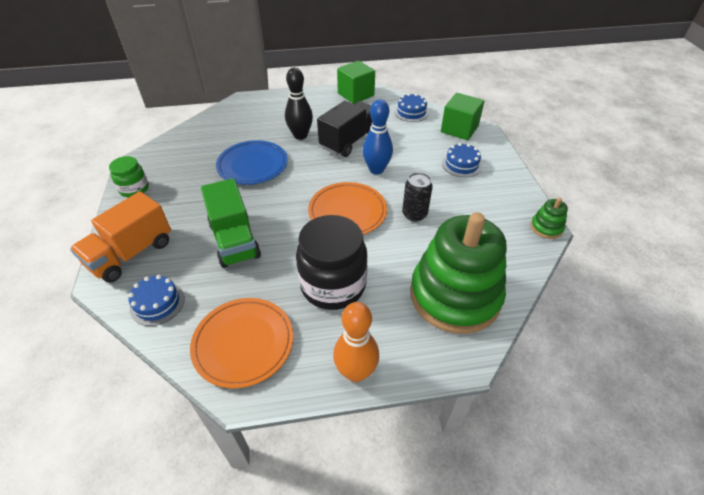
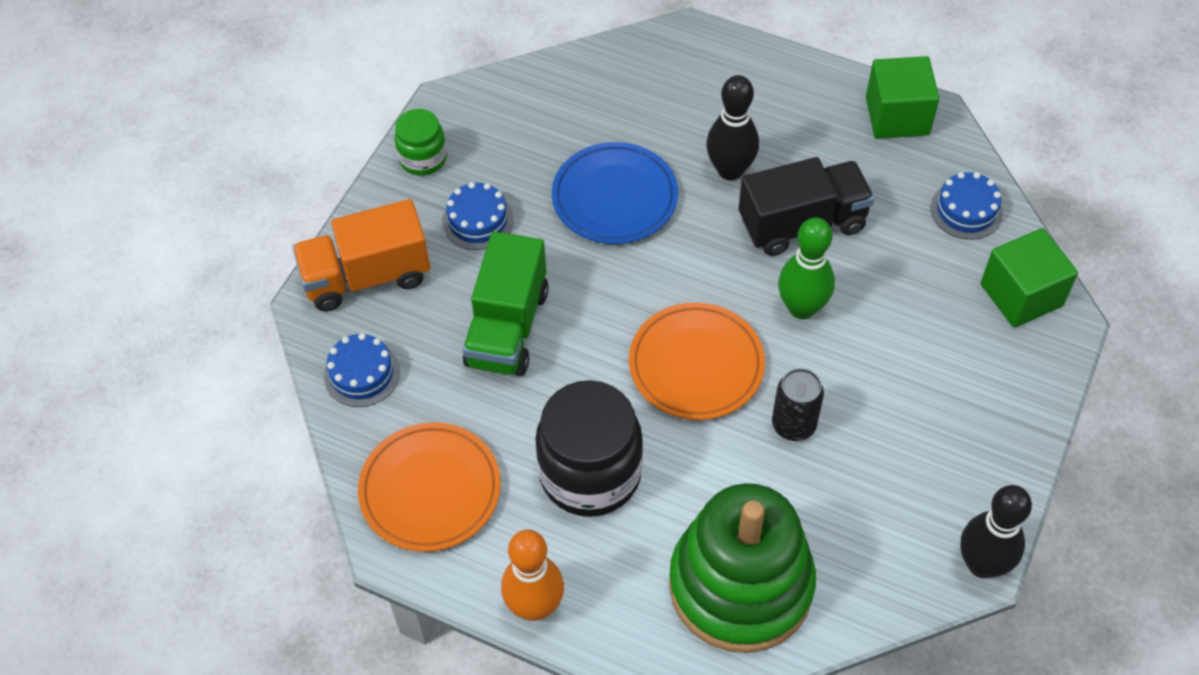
camera: 35 degrees right, 10 degrees up
(376, 170) = (802, 308): blue bowling pin -> green bowling pin
(461, 164) = (954, 373): blue cake -> blue cake (478, 220)
(546, 227) = (982, 564): green stacking toy -> black bowling pin

